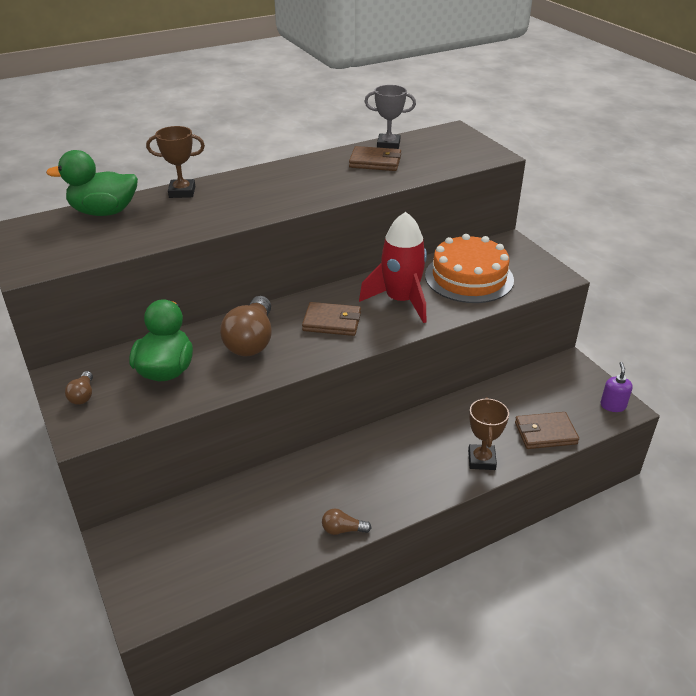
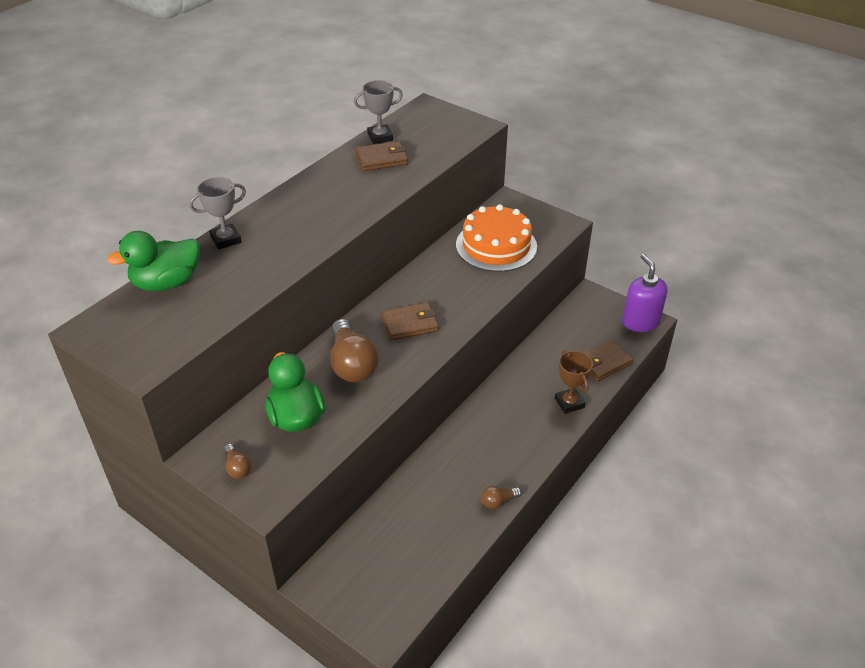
camera: 25 degrees left, 5 degrees up
(182, 192) = (226, 239): brown trophy -> grey trophy
(400, 301) = (454, 285): red rocket -> none
(613, 405) = (640, 322): purple soap dispenser -> purple soap dispenser, size x1.79

